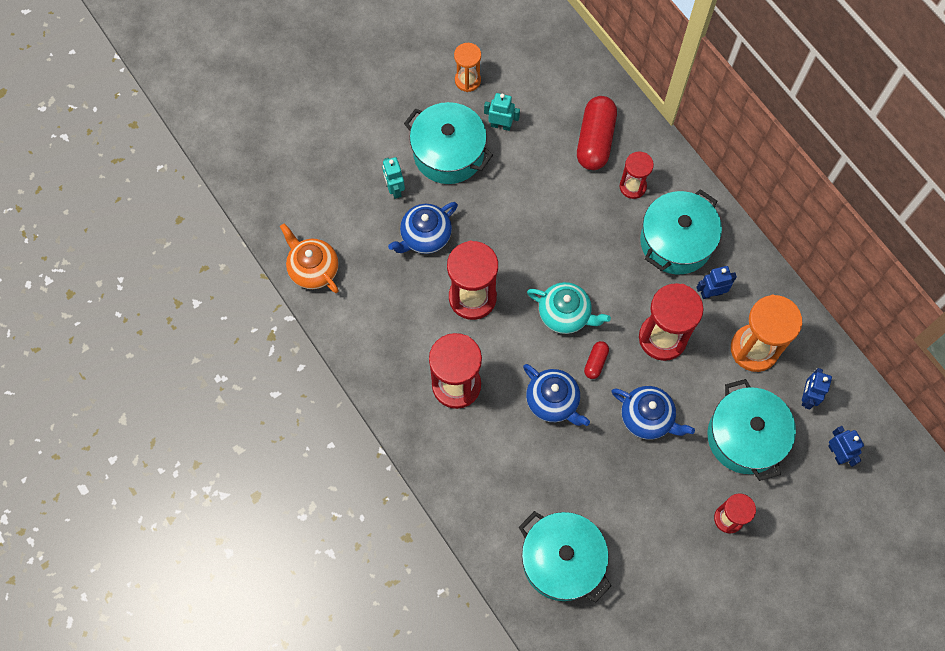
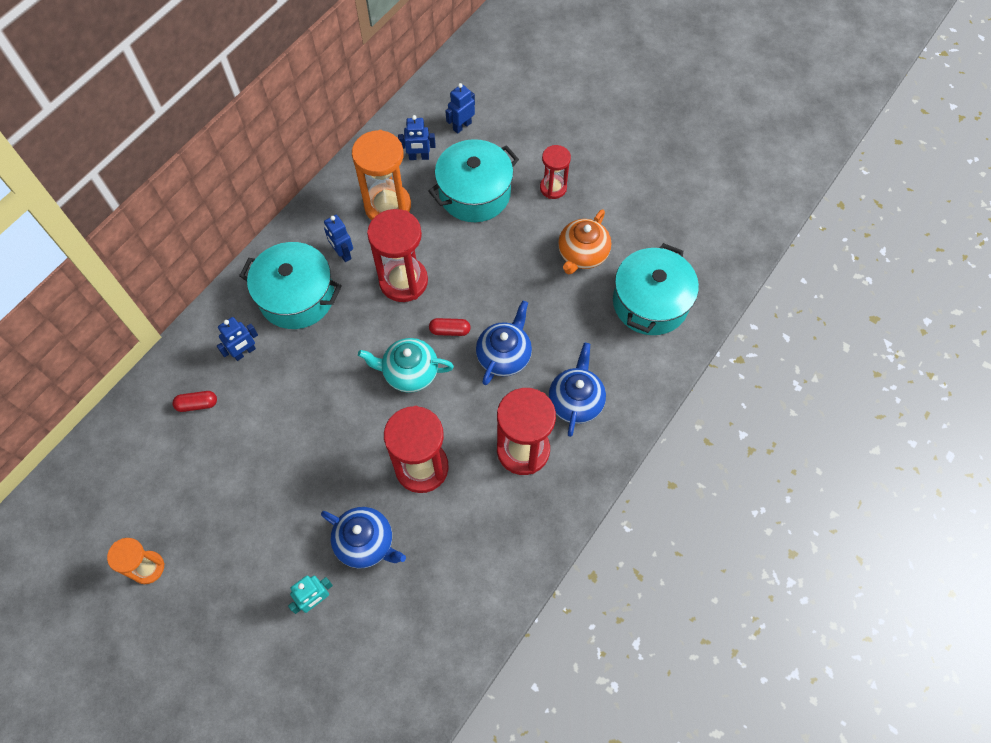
camera: 110 degrees left, 5 degrees down
(313, 269) = (446, 656): orange teapot -> orange teapot (582, 254)
(448, 153) = (252, 555): turquoise pot -> none
(501, 125) = (201, 509): turquoise robot -> none
(565, 314) = (409, 372): turquoise teapot -> turquoise teapot turned 90 degrees counterclockwise
(595, 140) = (197, 404): red capsule -> red capsule, size x0.48
(632, 186) = (244, 352): red hourglass -> blue robot
(647, 418) = (488, 272): blue teapot -> blue teapot (576, 401)

